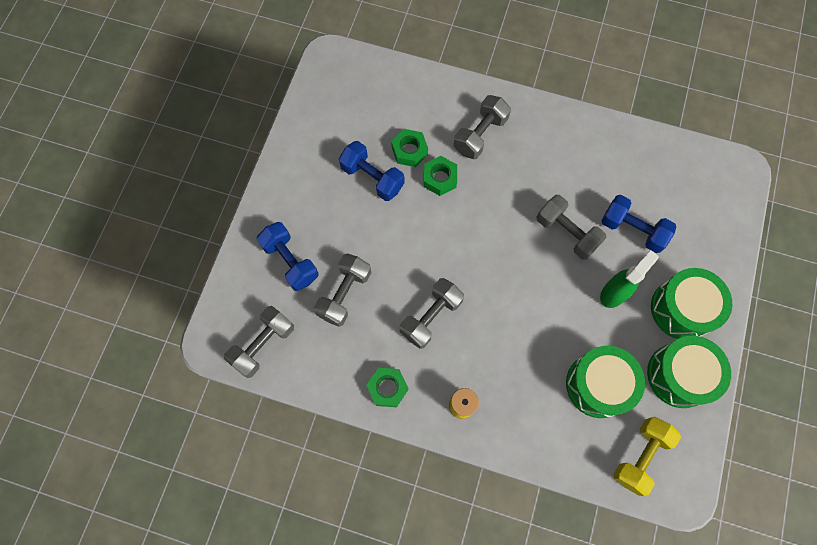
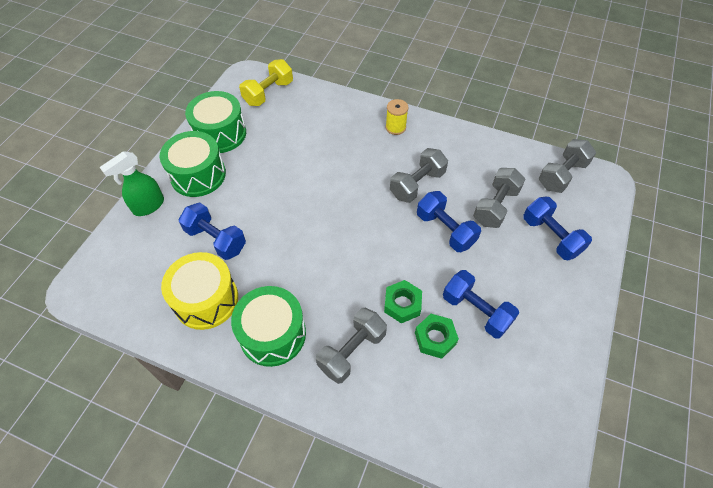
camera: 175 degrees left, 15 degrees down
(387, 388) = (454, 141): green nut -> none
(399, 260) = (445, 230): none -> blue dumbbell
(566, 233) = (280, 241): grey dumbbell -> none
(598, 385) = (286, 132): green drum -> green drum (272, 334)
(614, 292) = (252, 191): green spray bottle -> green spray bottle (148, 206)
(619, 168) = (206, 300): none -> yellow drum

